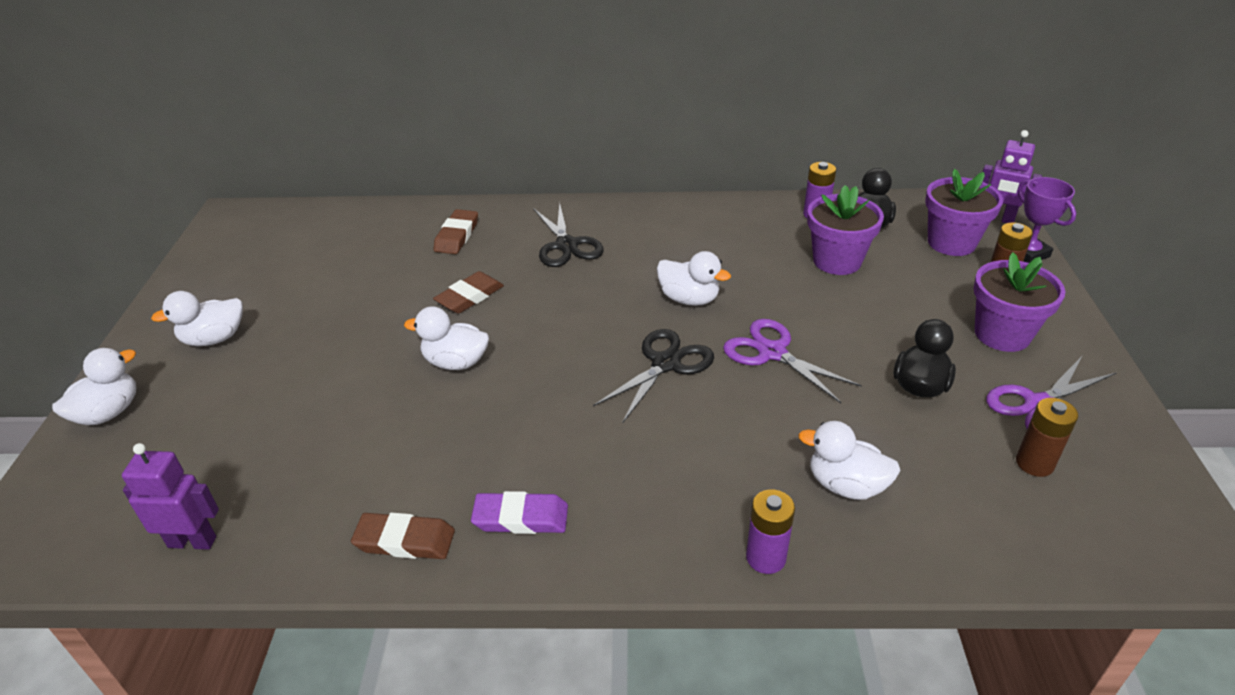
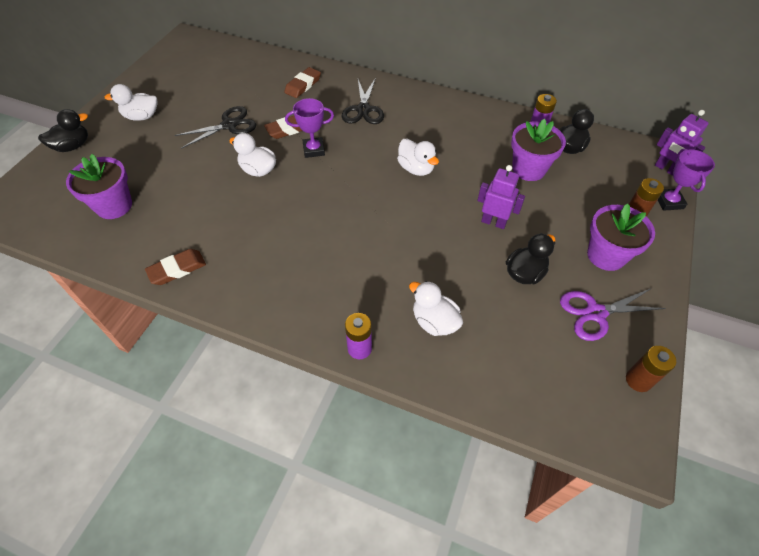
camera: 20 degrees right, 15 degrees up
(109, 413) = (72, 146): white duck -> black duck
(192, 541) = (79, 233): purple robot -> purple robot (493, 222)
(405, 541) = (177, 269): brown eraser -> brown eraser turned 60 degrees counterclockwise
(521, 518) = (242, 277): purple eraser -> none
(525, 313) = (314, 150): none -> purple trophy
(666, 364) = (376, 208): black scissors -> black scissors (229, 125)
(772, 352) = (445, 221): purple scissors -> none
(951, 243) = (618, 178): purple flower pot -> purple flower pot (114, 206)
(1034, 463) = (563, 349): brown battery -> brown battery (638, 380)

